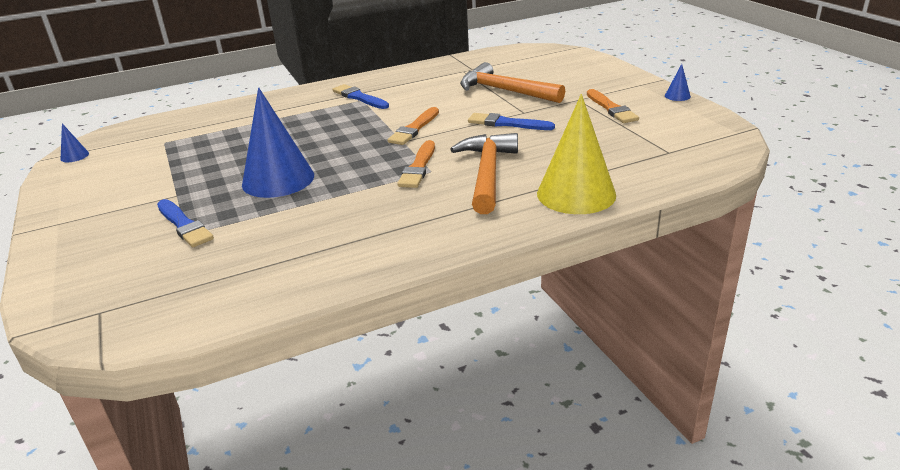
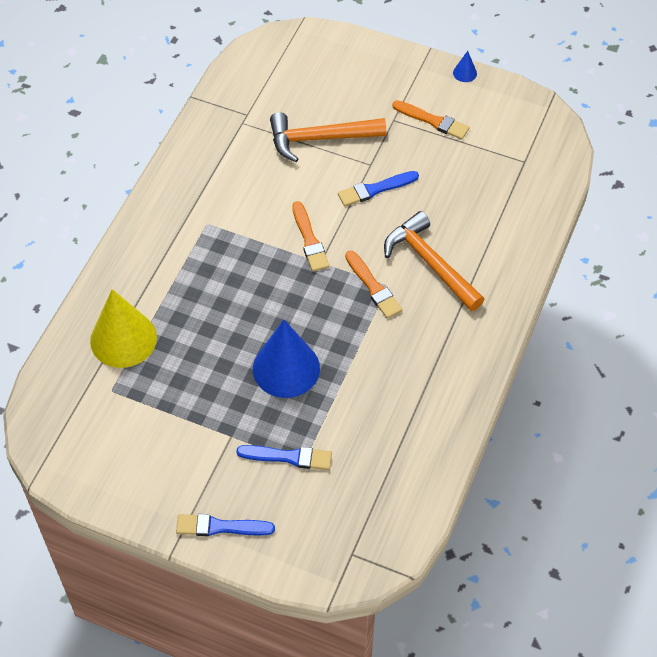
camera: 45 degrees left, 25 degrees up
(74, 156) = (57, 459): blue cone -> none
(359, 97) = (200, 221): blue brush -> blue brush (220, 527)
(576, 194) = (511, 250): yellow cone -> yellow cone (123, 339)

